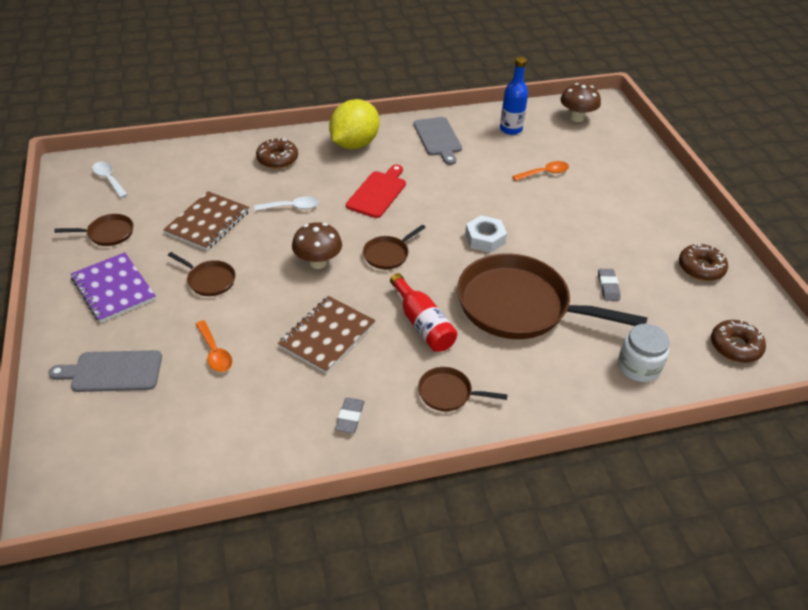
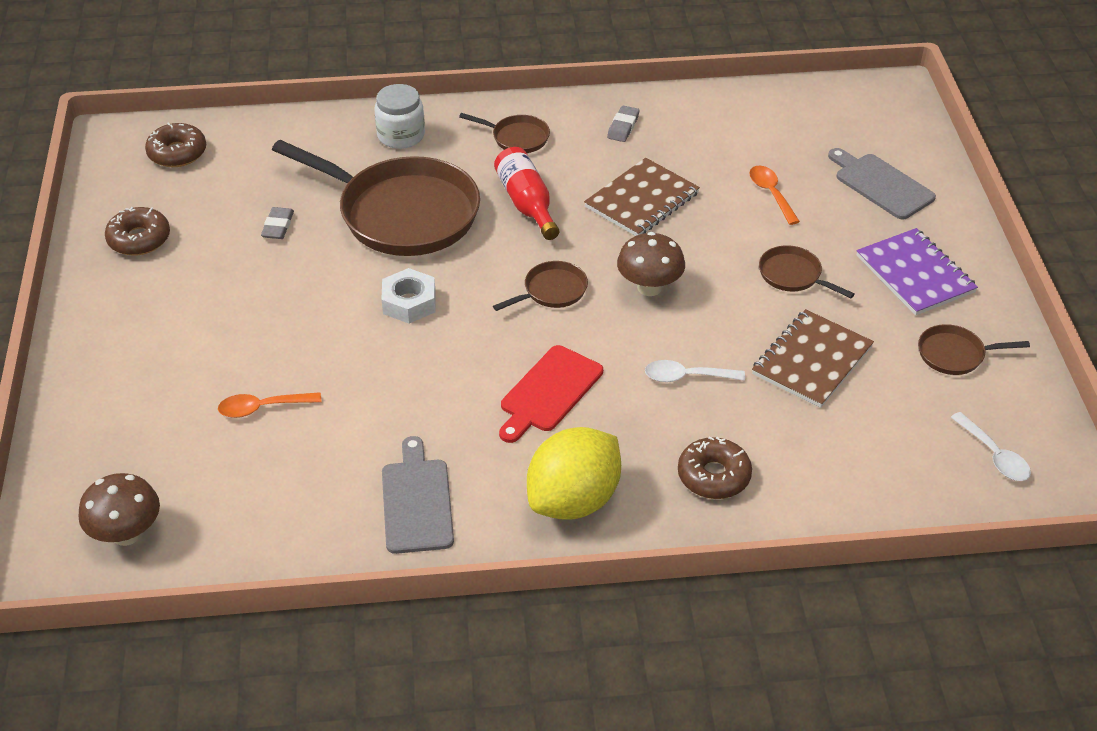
camera: 170 degrees left, 0 degrees up
(112, 372) = (881, 184): grey cutting board -> grey cutting board turned 135 degrees counterclockwise
(511, 129) = (271, 514): blue bottle -> none
(638, 367) = (300, 144): white jar -> white jar (401, 135)

